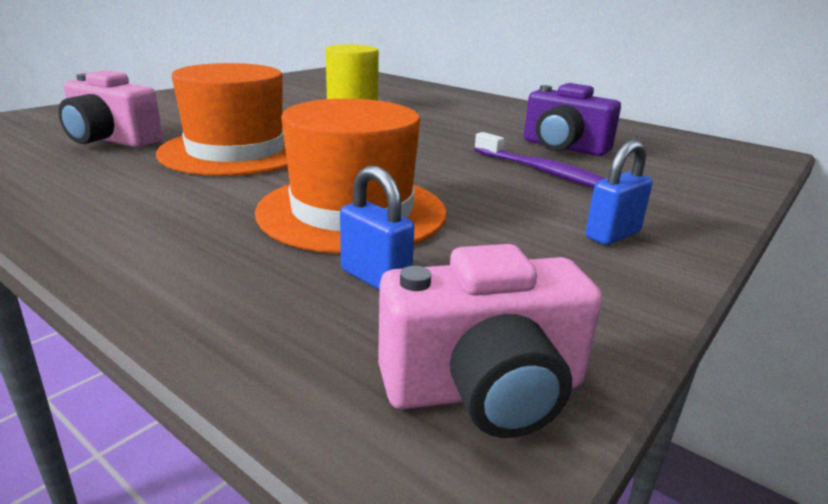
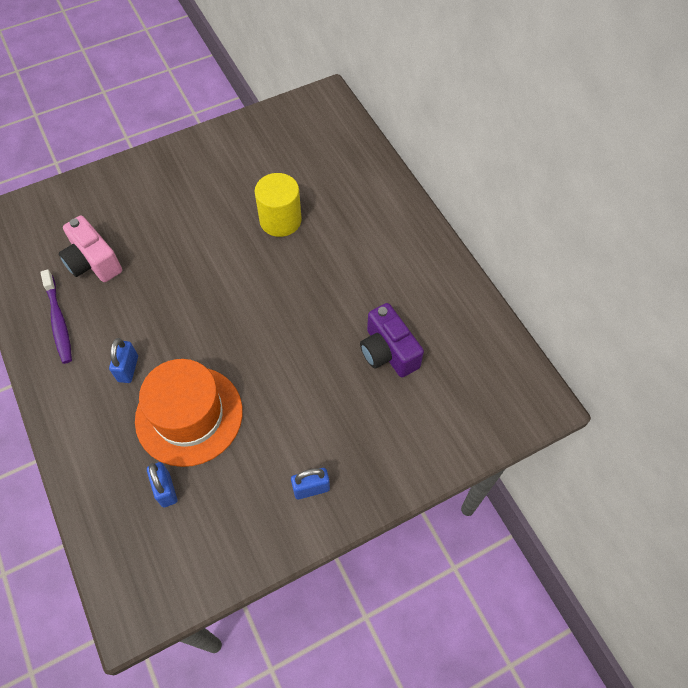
camera: 25 degrees right, 35 degrees up
(215, 193) = (128, 369): none -> blue padlock
(236, 151) = (160, 302): orange hat -> none
(485, 390) = (164, 582): pink camera -> none
(543, 172) = (338, 391): purple toothbrush -> purple toothbrush (59, 321)

